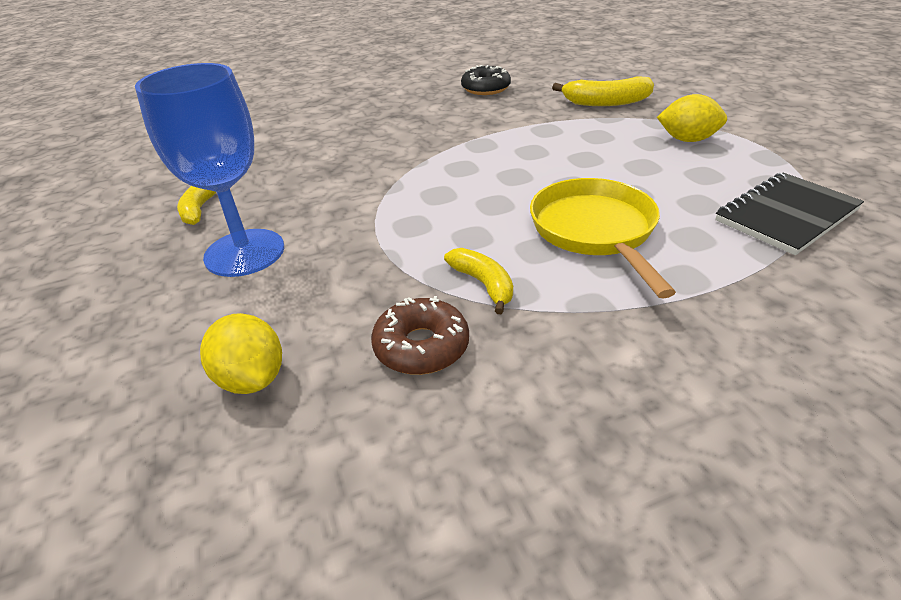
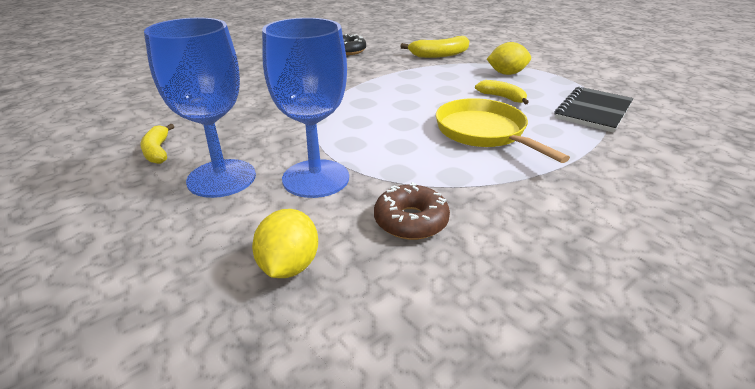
camera: 20 degrees left, 5 degrees down
(252, 379) = (289, 266): yellow lemon -> yellow lemon turned 60 degrees clockwise
(344, 268) = (316, 178): none -> blue goblet
(484, 284) = (429, 174): yellow banana -> yellow banana (502, 97)

